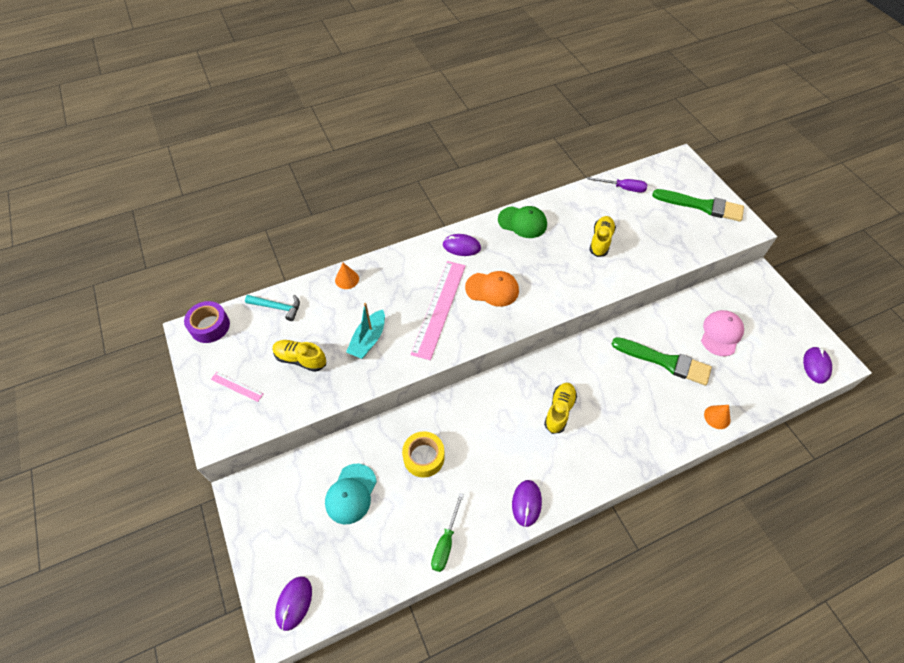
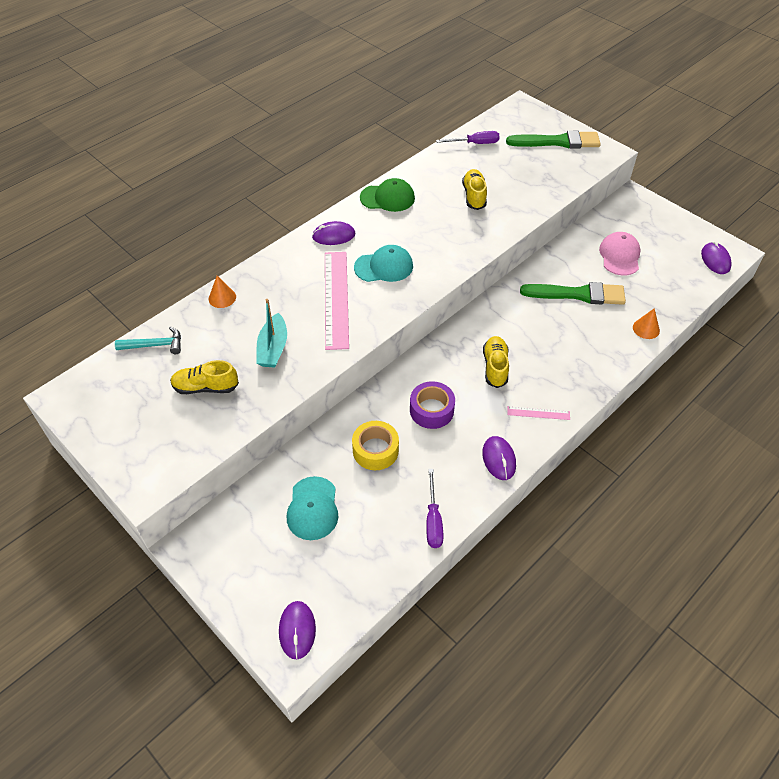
camera: 20 degrees left, 5 degrees down
(210, 326) = (83, 384): purple tape -> purple tape (431, 410)
(237, 386) = (144, 434): pink ruler -> pink ruler (538, 413)
(446, 542) = (433, 520): green screwdriver -> purple screwdriver
(492, 289) = (384, 267): orange cap -> turquoise cap

